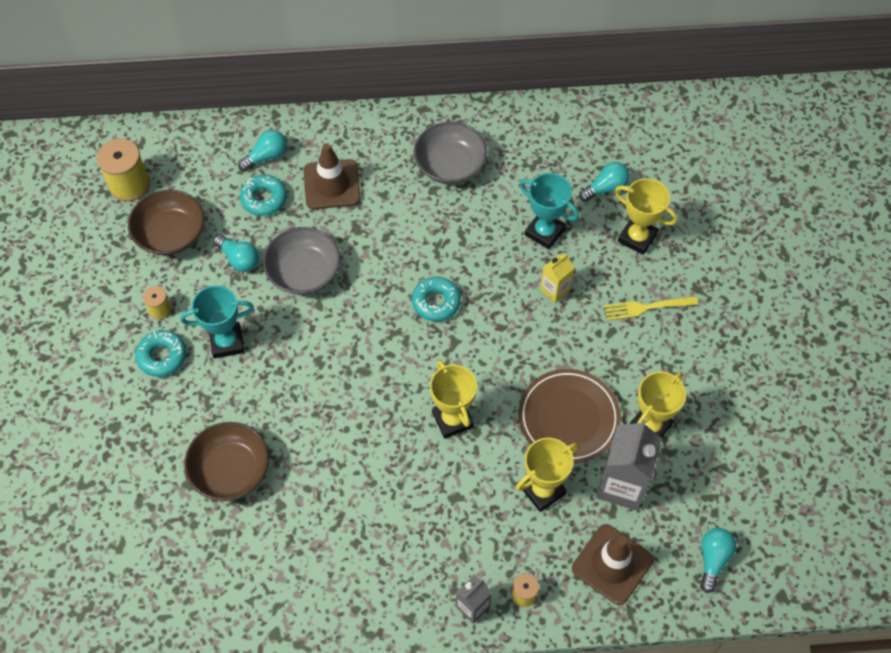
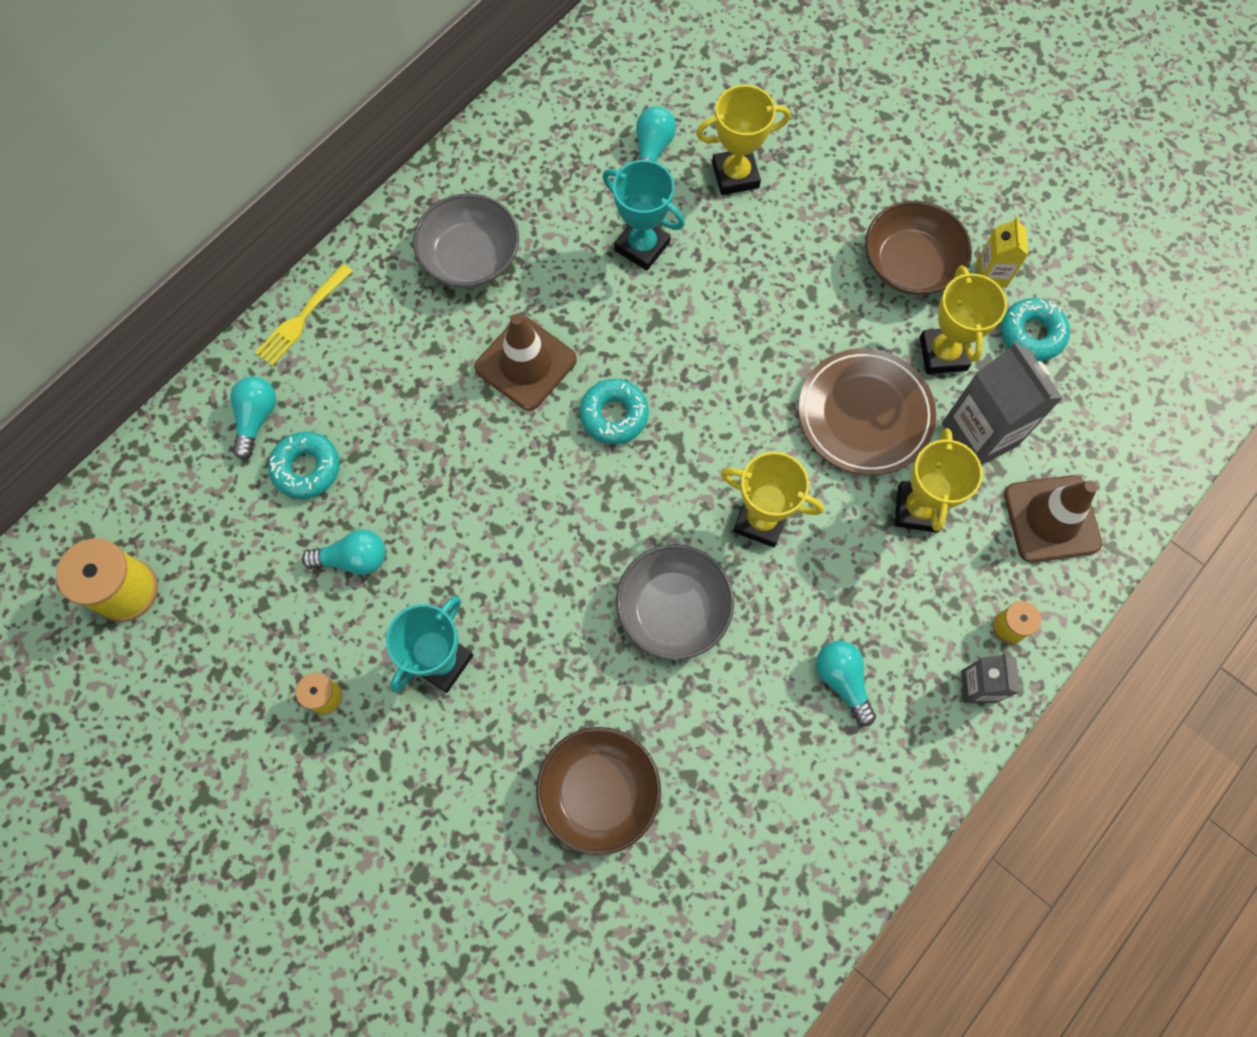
camera: 45 degrees left, 10 degrees up
(162, 356) = (386, 745): turquoise donut -> turquoise donut (1031, 334)
(171, 234) = (241, 602): brown bowl -> brown bowl (910, 264)
(304, 272) = (441, 508): grey bowl -> grey bowl (673, 609)
(332, 184) = (366, 387): brown traffic cone -> brown traffic cone (525, 363)
(544, 232) = (642, 246): turquoise trophy -> turquoise trophy turned 45 degrees clockwise
(555, 290) = (715, 297): yellow carton -> yellow carton (991, 274)
(646, 307) = (817, 238): yellow fork -> yellow fork (302, 318)
(713, 559) = (1126, 428): turquoise light bulb -> turquoise light bulb (842, 681)

